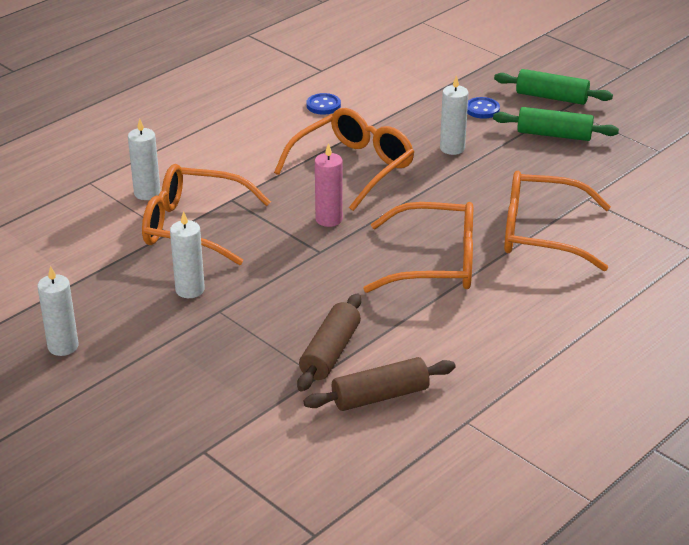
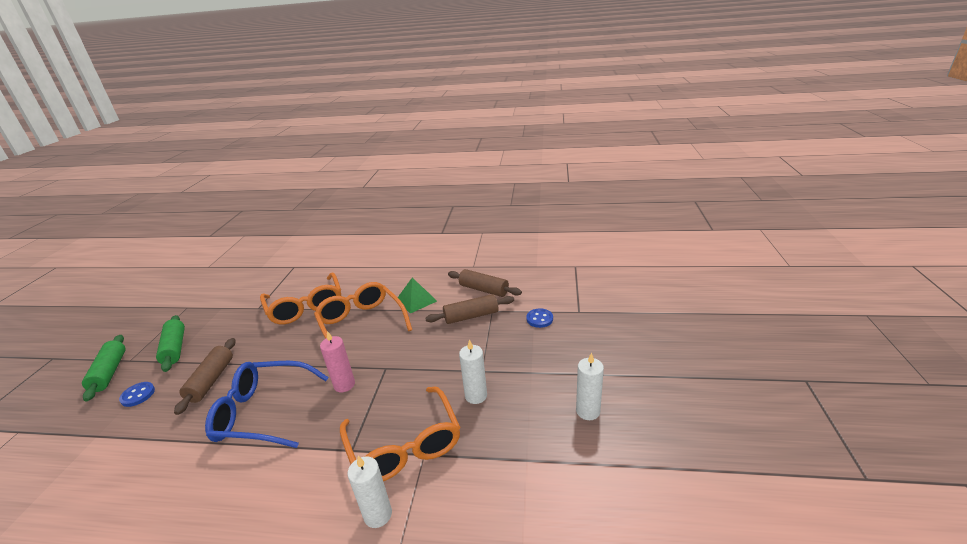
camera: 125 degrees left, 5 degrees down
(323, 105) = (146, 495): blue button -> blue button (539, 319)
(353, 168) = (263, 412): orange glasses -> blue glasses
(436, 324) = (416, 300): none -> green pyramid
(452, 148) = (211, 380): white candle -> brown rolling pin

